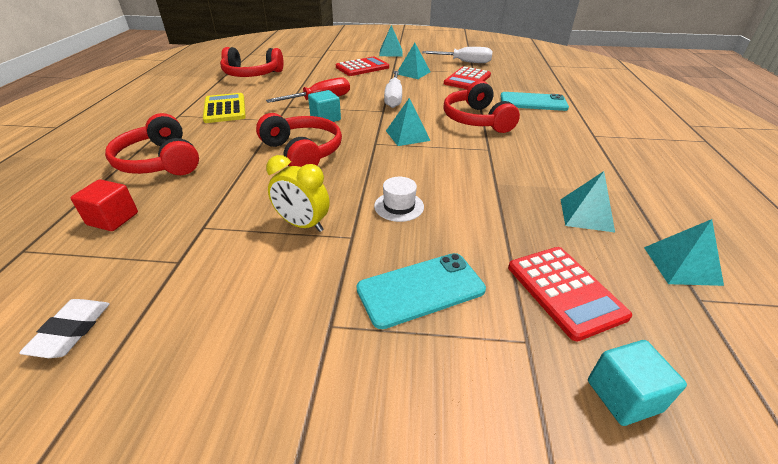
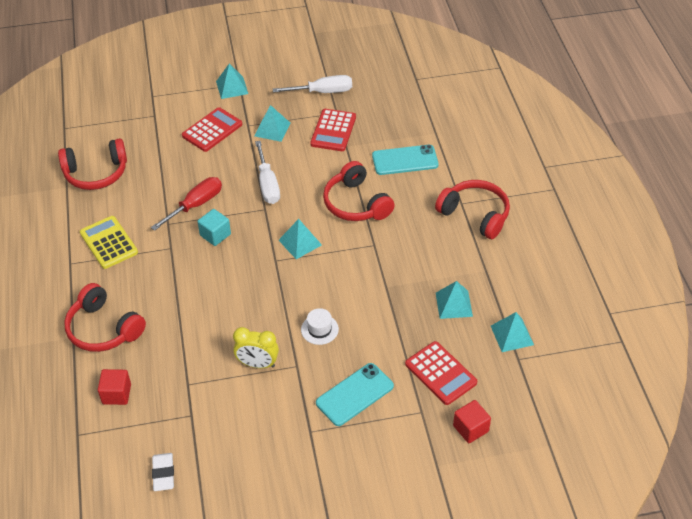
camera: 15 degrees left, 10 degrees up
(303, 152) = (218, 287): red headphones -> red headphones (475, 214)
(623, 396) = (470, 428): turquoise cube -> red cube

